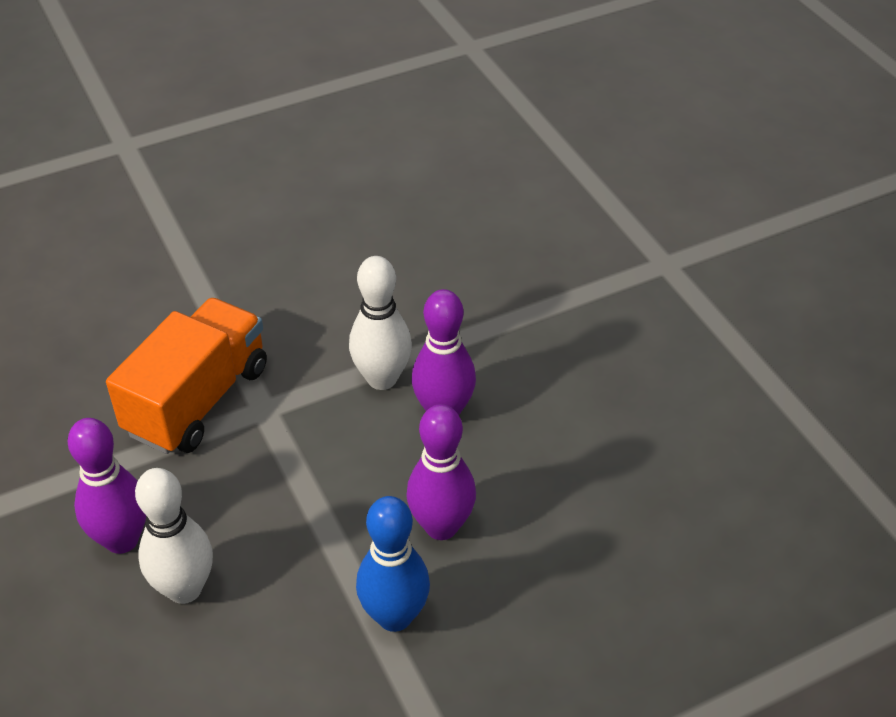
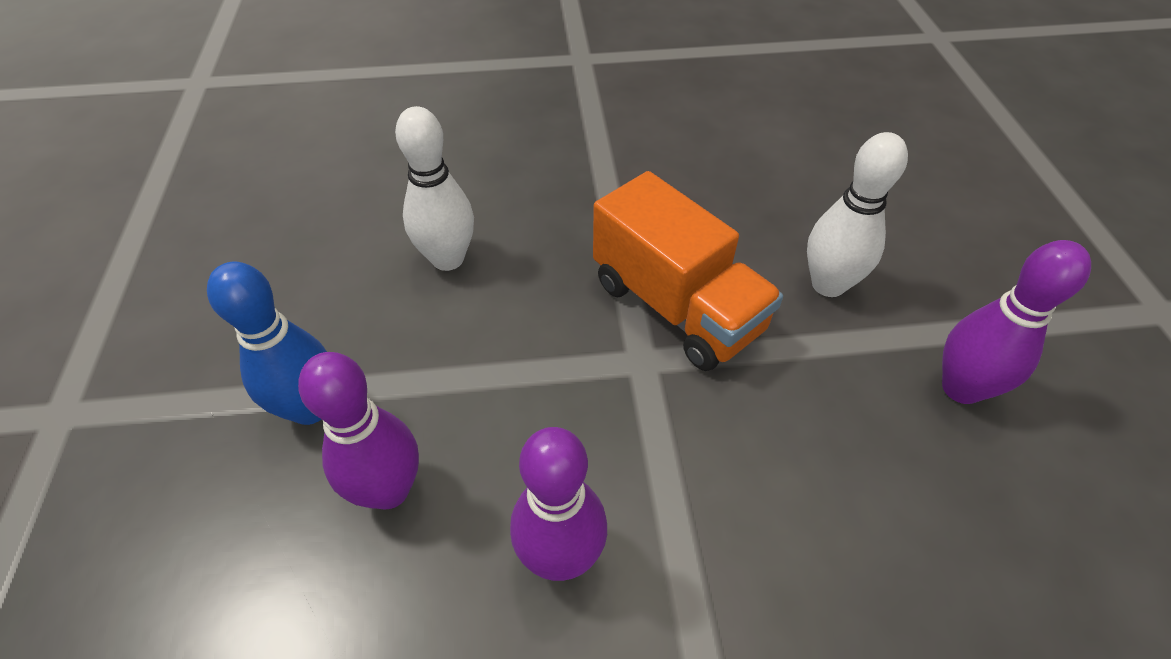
camera: 110 degrees right, 5 degrees up
(122, 539) = (525, 228): purple bowling pin -> purple bowling pin (961, 388)
(382, 378) = (648, 496): white bowling pin -> white bowling pin (828, 284)

